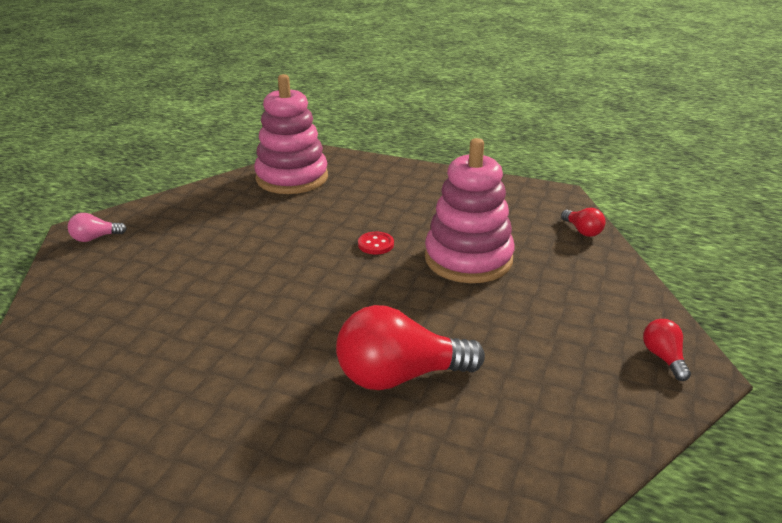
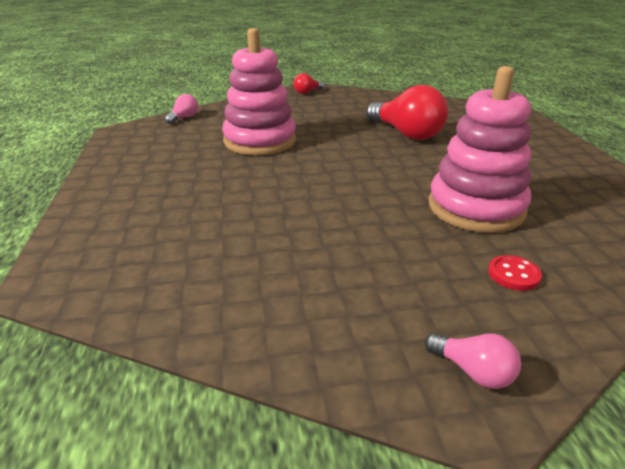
camera: 120 degrees left, 0 degrees up
(292, 178) = (151, 275): pink stacking toy -> pink stacking toy (476, 208)
(376, 244) = (273, 175): red button -> red button (513, 274)
(582, 231) = (184, 118): red light bulb -> pink light bulb

